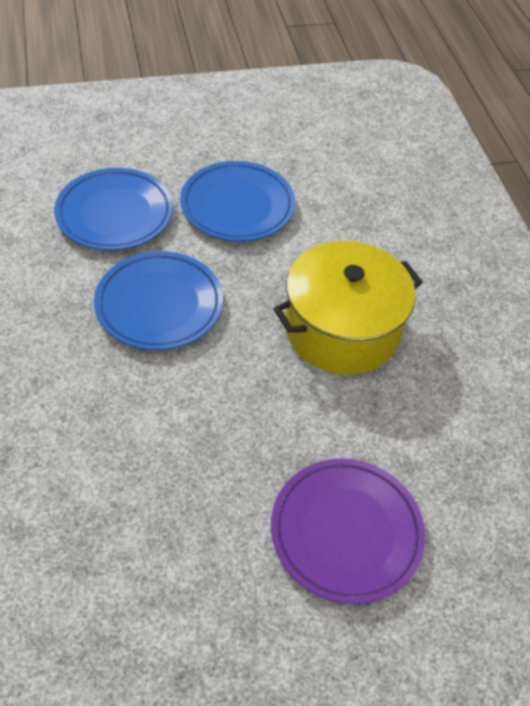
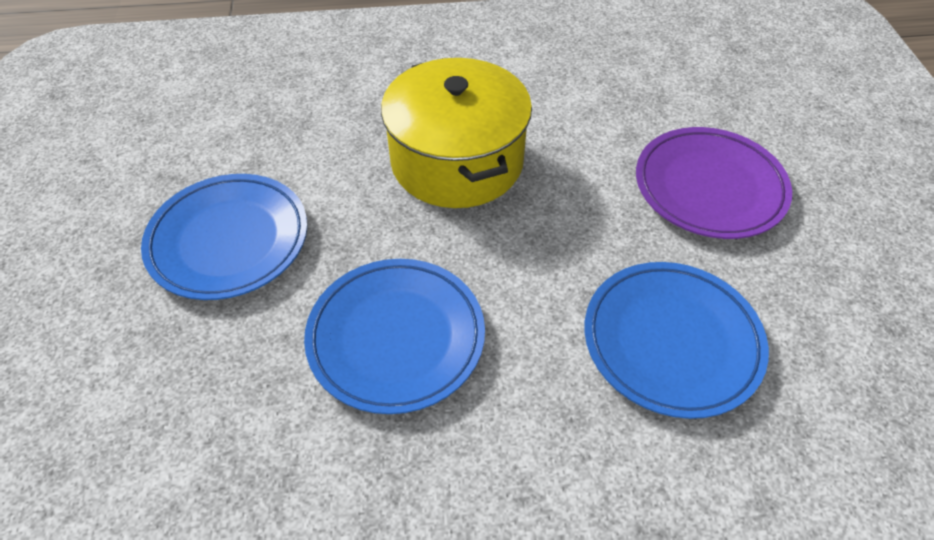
camera: 80 degrees left, 0 degrees up
(115, 214) = (197, 394): blue plate -> blue plate (671, 341)

